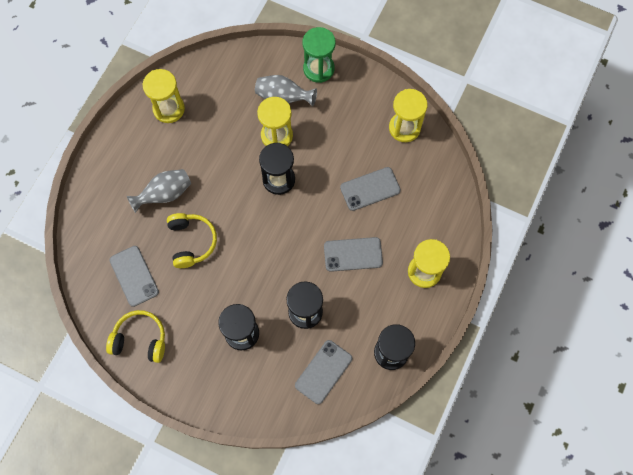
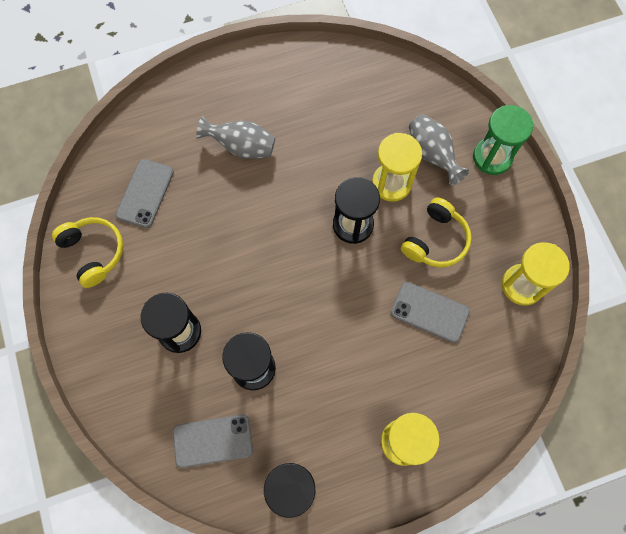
camera: 45 degrees right, 0 degrees up
(169, 109) = (320, 77): yellow hourglass -> none
(191, 242) = (221, 209): yellow headphones -> yellow headphones (435, 240)
(353, 254) = (351, 358): grey phone -> none

